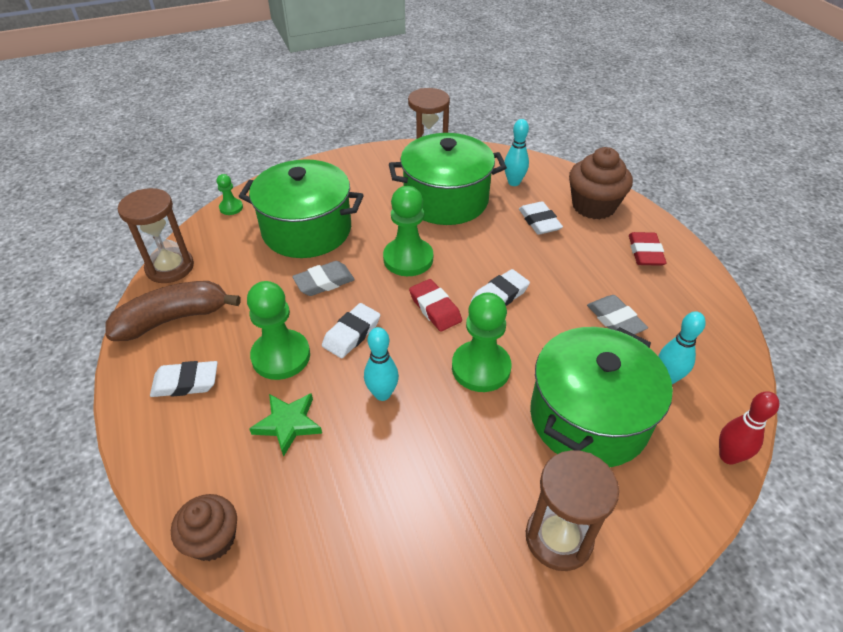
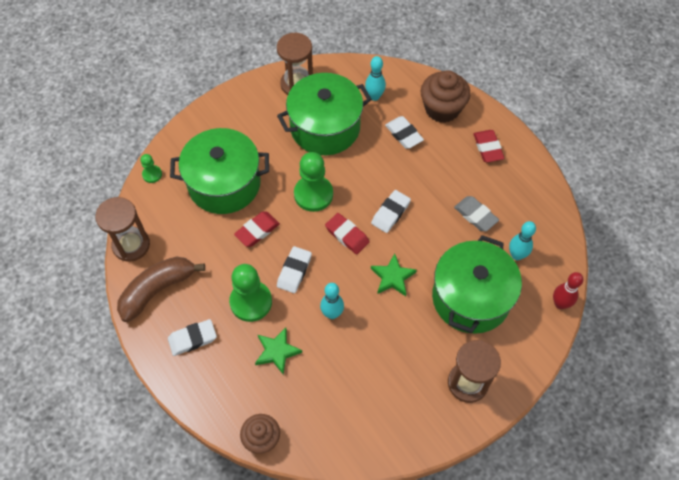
camera: 15 degrees left, 15 degrees up
(324, 282) = (257, 231): grey eraser -> red eraser
(481, 368) = (392, 277): green pawn -> green star

